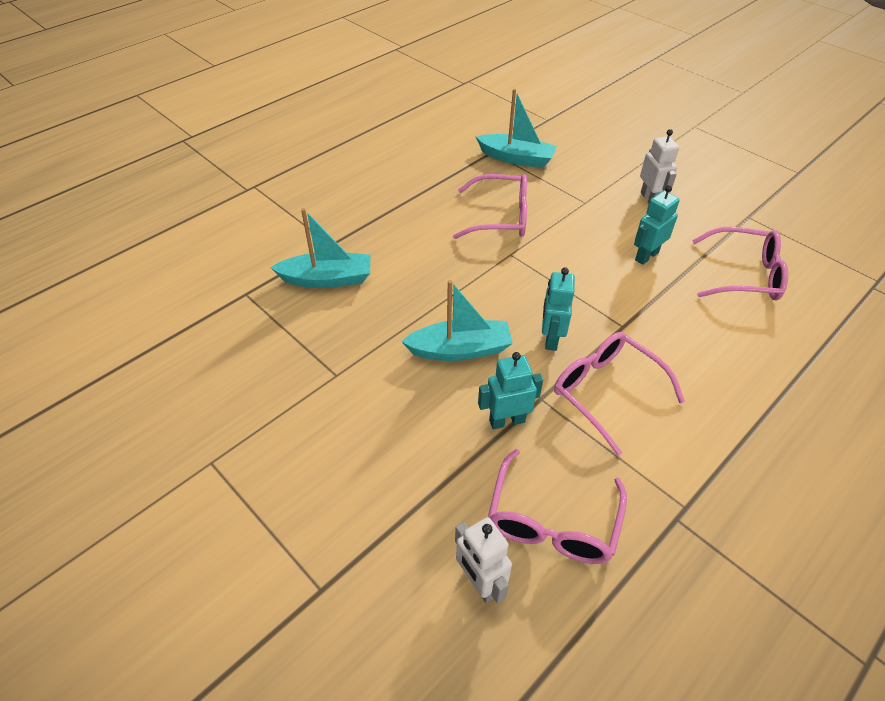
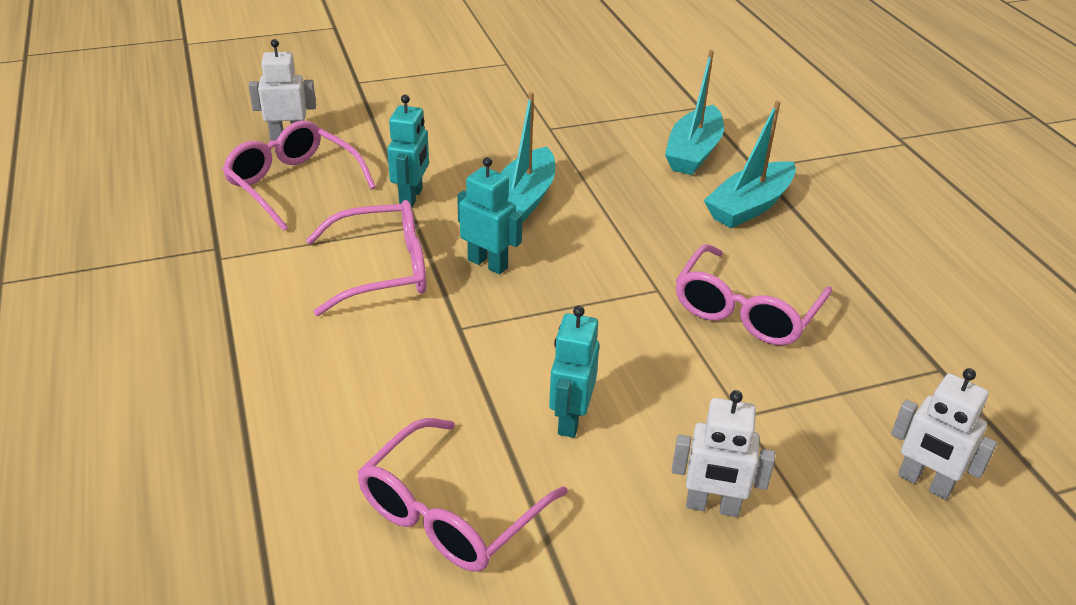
camera: 115 degrees right, 10 degrees down
(516, 158) = (909, 389): turquoise boat -> turquoise boat (750, 206)
(575, 149) = (924, 483): none -> white robot
(646, 256) = (570, 419): turquoise robot -> turquoise robot turned 150 degrees counterclockwise

